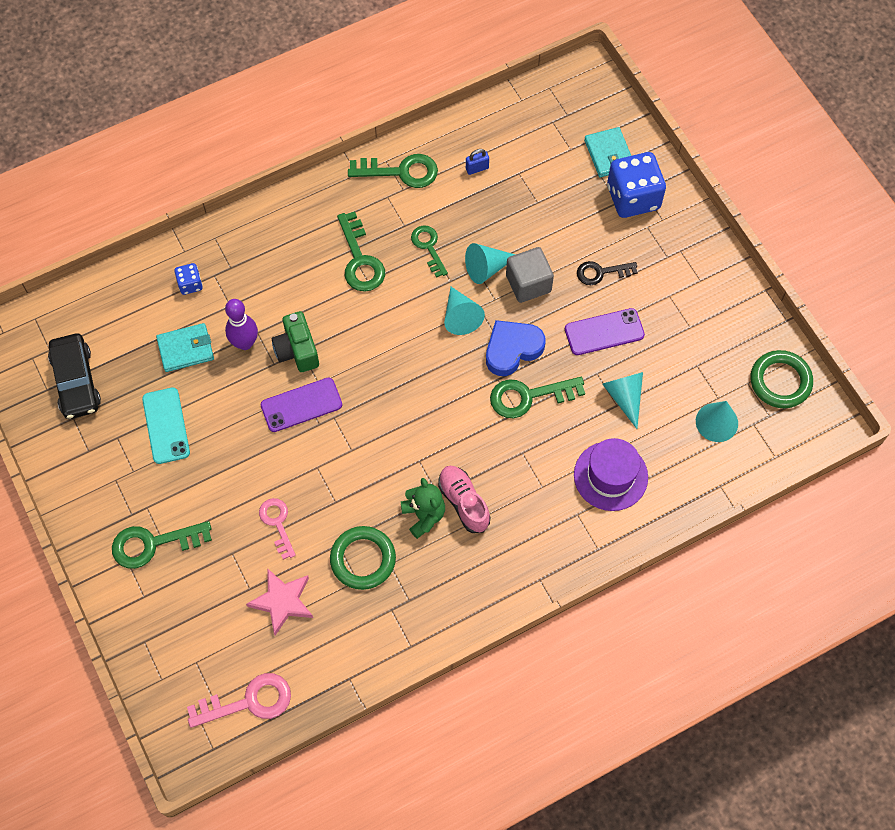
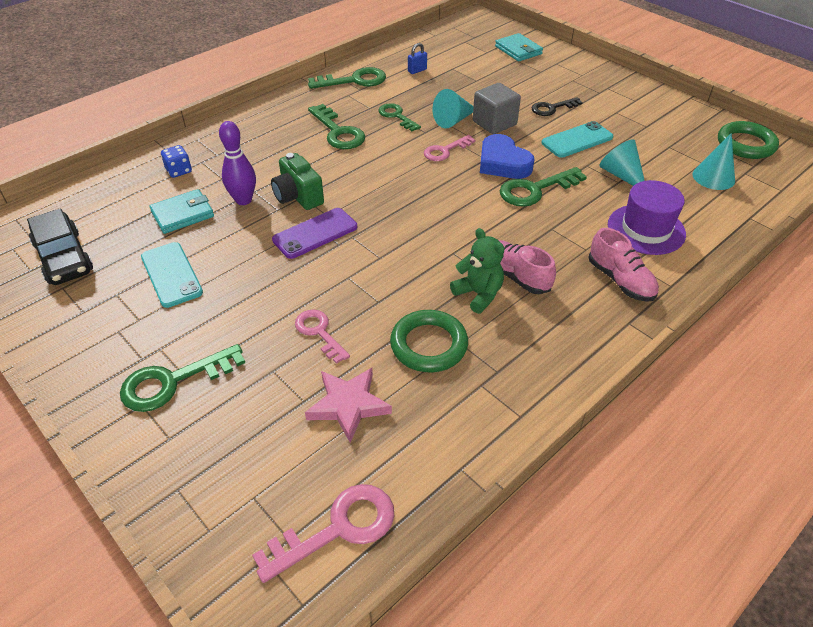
camera: 15 degrees left, 20 degrees down
(460, 316) = (445, 151): turquoise cone -> pink key
(512, 349) = (503, 163): blue heart -> blue heart turned 75 degrees counterclockwise
(555, 532) = (620, 280): none -> pink shoe
(604, 332) = (577, 140): purple phone -> turquoise phone
(633, 197) = (551, 67): blue dice -> none

